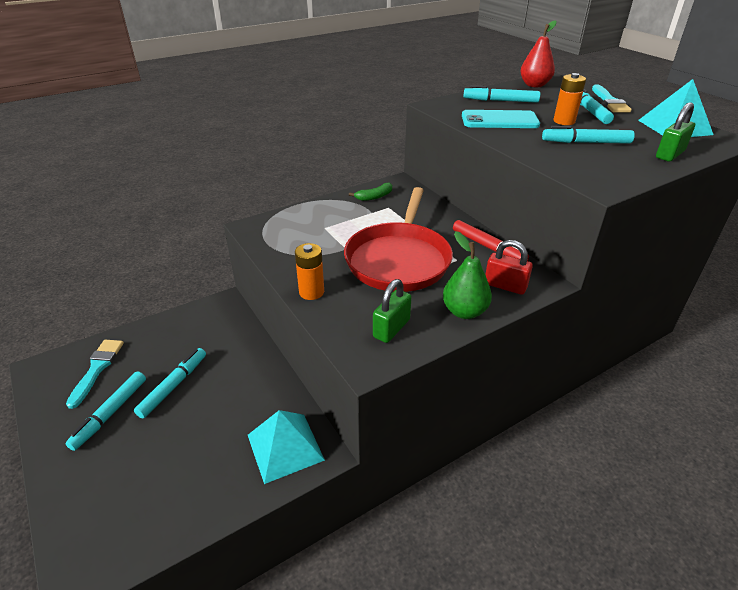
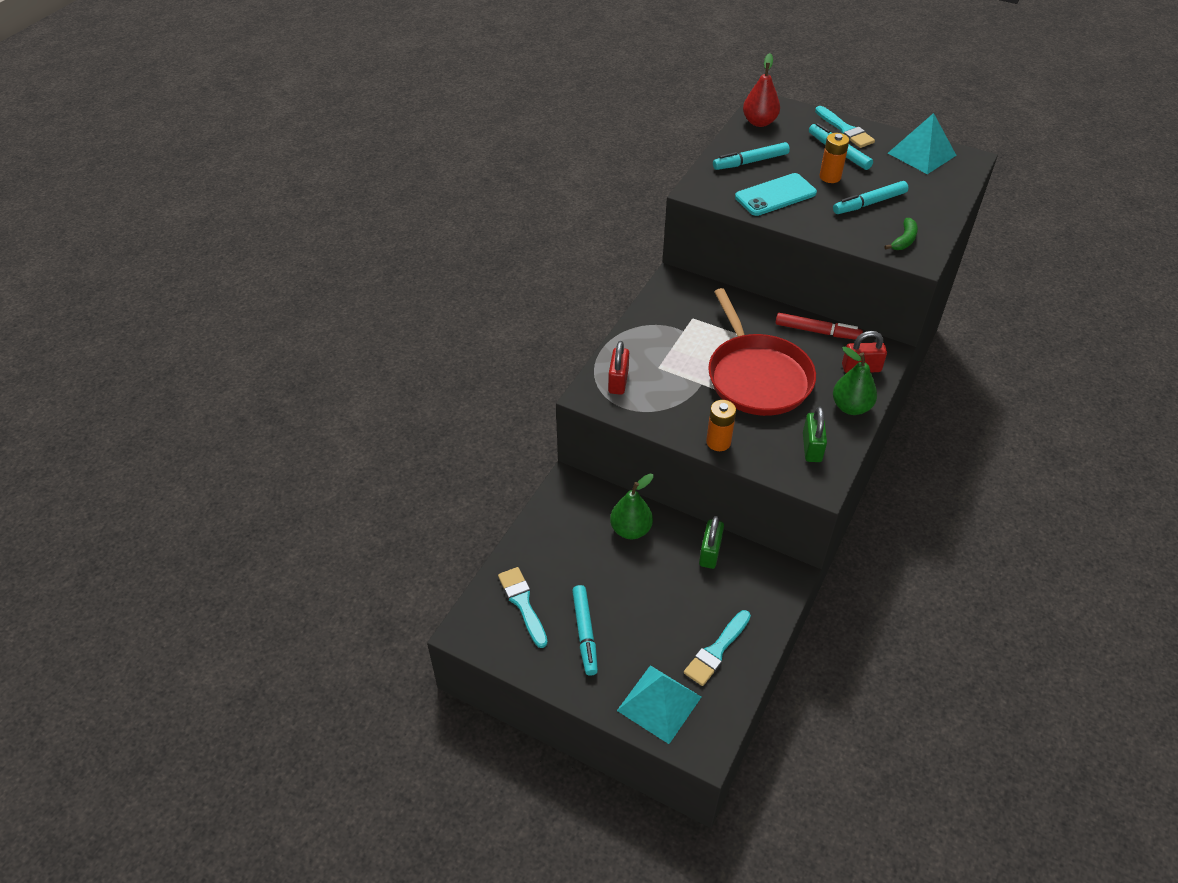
camera: 30 degrees left, 10 degrees up
(173, 386) = (612, 583): turquoise marker -> none
(190, 487) = (716, 651): none -> turquoise brush
(232, 353) = (631, 530): none -> green pear
(283, 226) = (618, 381): none -> red padlock
(285, 447) = (757, 585): turquoise pyramid -> turquoise pyramid (659, 703)
(374, 197) = (667, 309): green banana -> green banana (904, 240)
(669, 154) = (941, 197): green padlock -> green padlock (710, 552)

